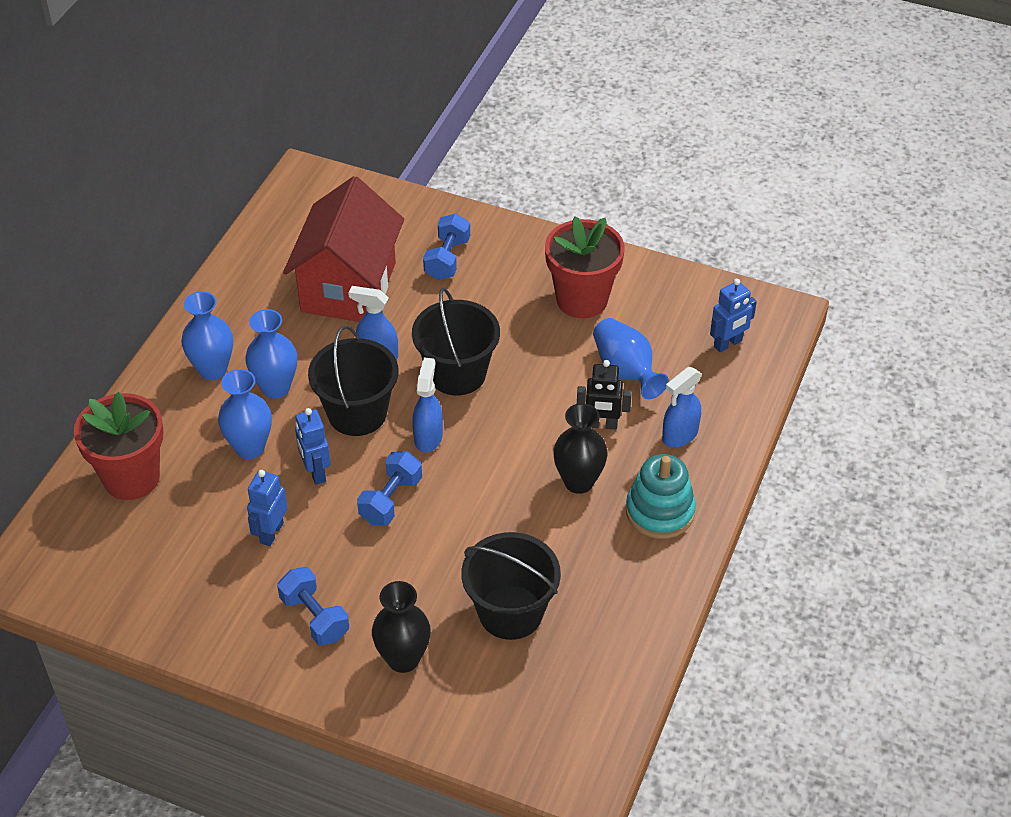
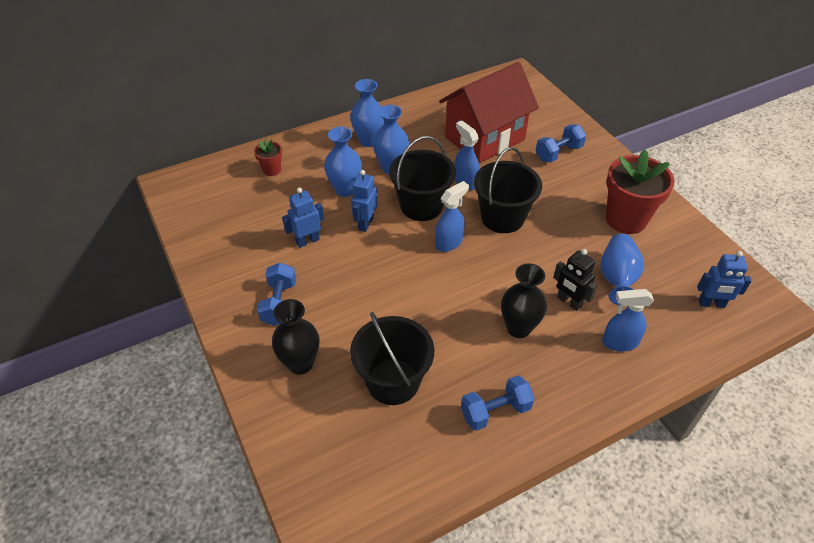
camera: 40 degrees right, 0 degrees up
(131, 477) = (272, 170): red flower pot -> red flower pot, size x0.48
(390, 500) = (390, 265): blue dumbbell -> blue dumbbell (495, 411)
(660, 511) = (558, 384): turquoise stacking toy -> none

